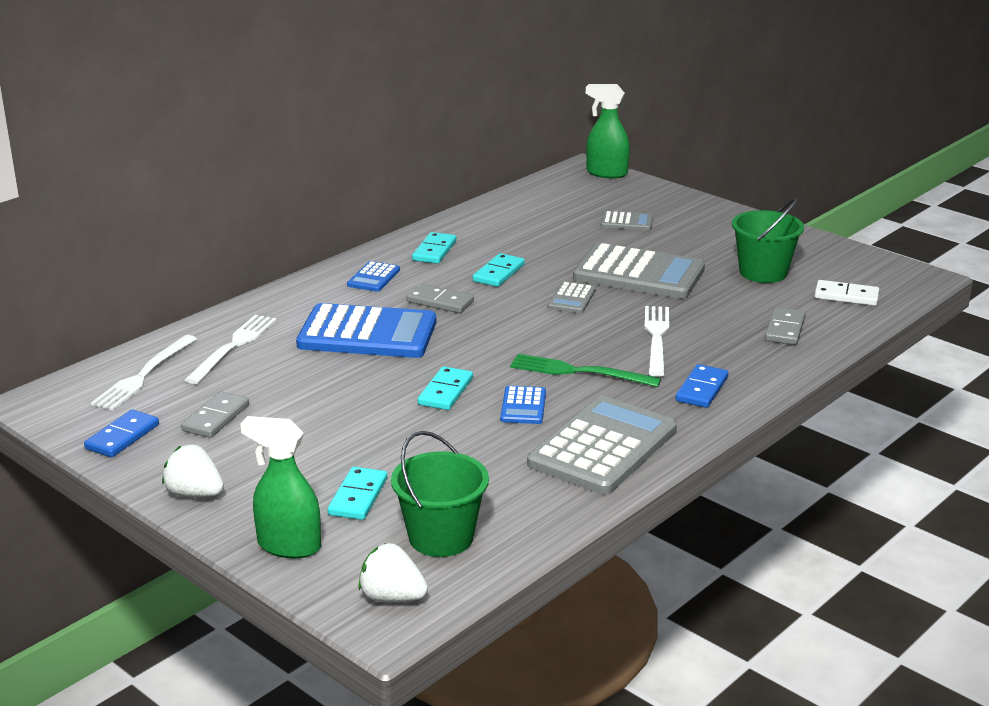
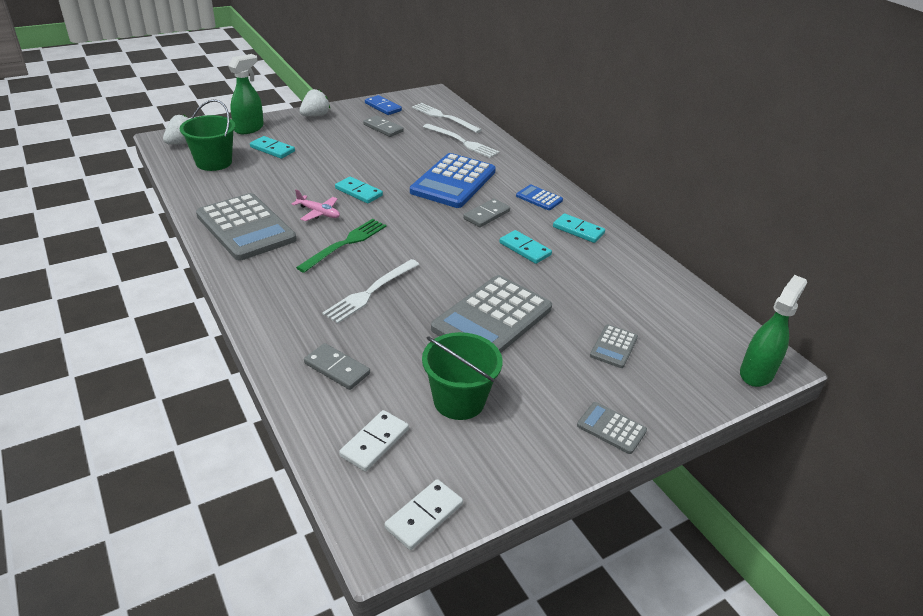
camera: 105 degrees right, 10 degrees up
(523, 406) = (318, 213): blue calculator -> pink plane
(571, 299) = (461, 271): grey calculator -> grey calculator (611, 428)
(656, 338) = (370, 292): white fork -> white fork turned 105 degrees clockwise
(702, 389) = (278, 288): blue domino -> none
(888, 267) = (424, 516): none -> white domino

